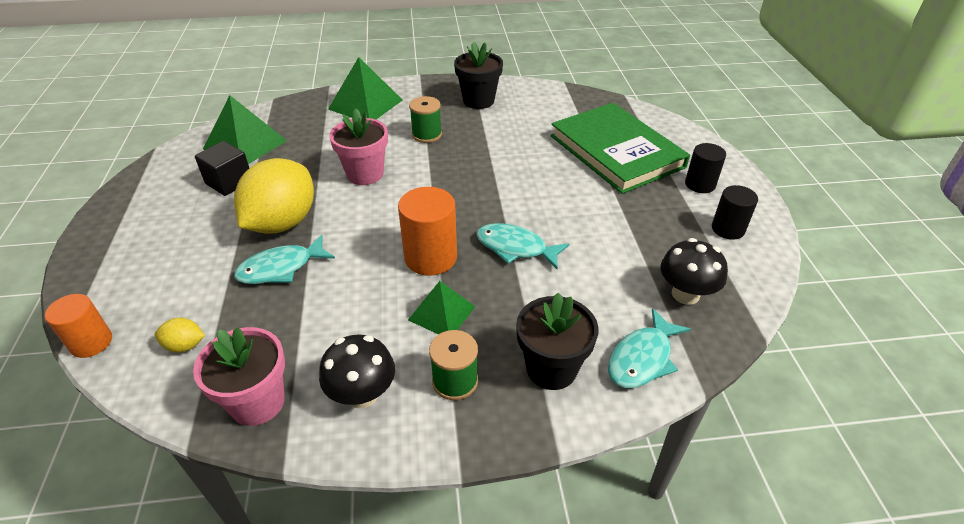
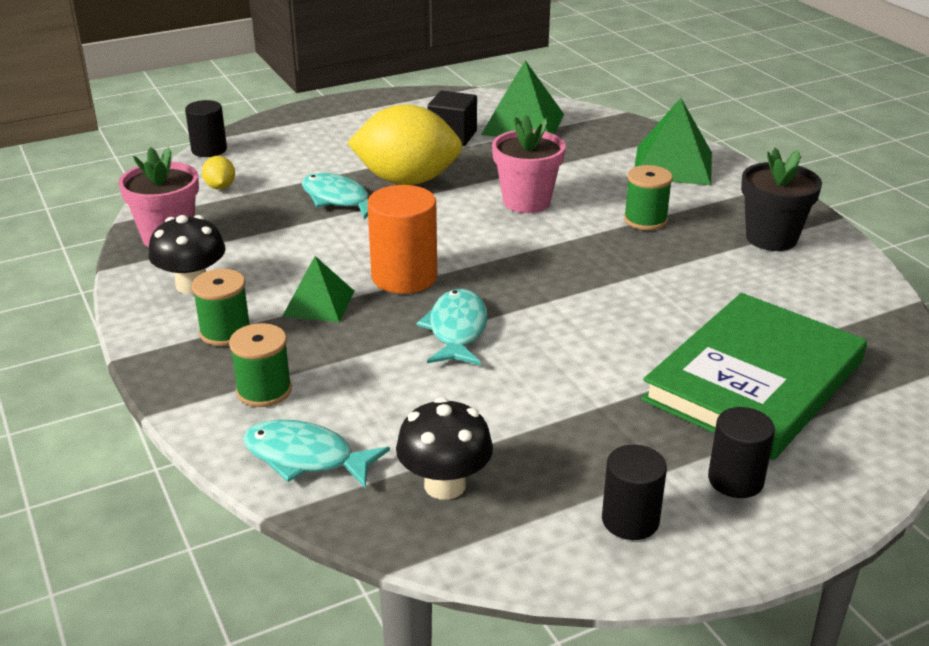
camera: 70 degrees right, 10 degrees down
(91, 342) = (209, 150): orange cylinder -> black cylinder
(551, 369) = (264, 390): black flower pot -> green spool

